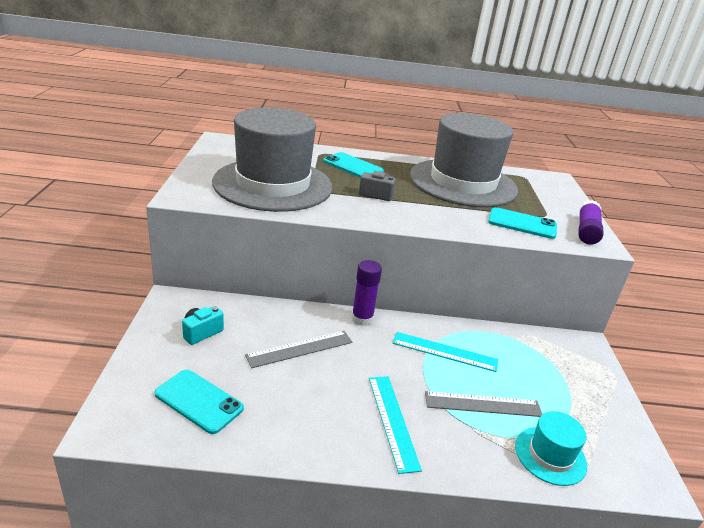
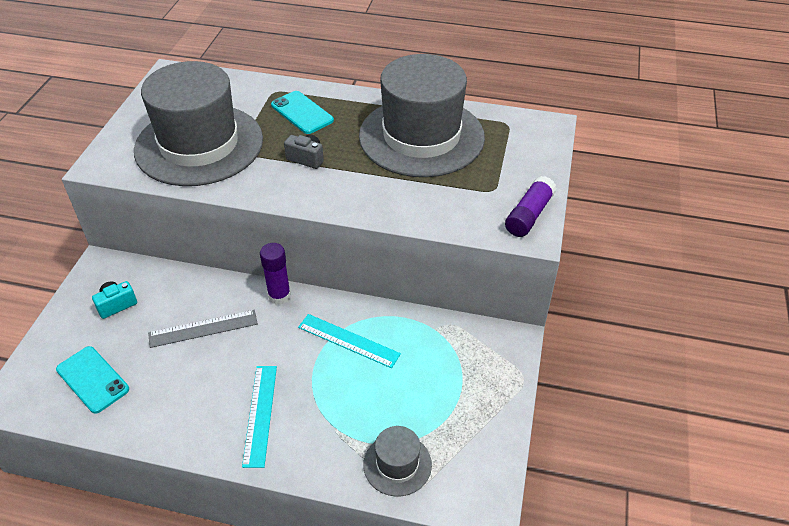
camera: 15 degrees right, 15 degrees up
(483, 404) = (358, 404): grey ruler -> none
(522, 224) = (454, 203): turquoise phone -> none
(550, 455) = (397, 464): turquoise hat -> grey hat

